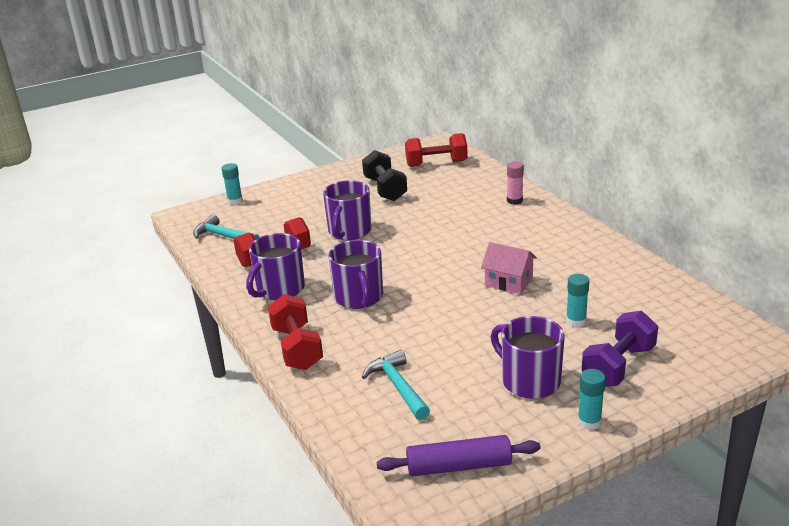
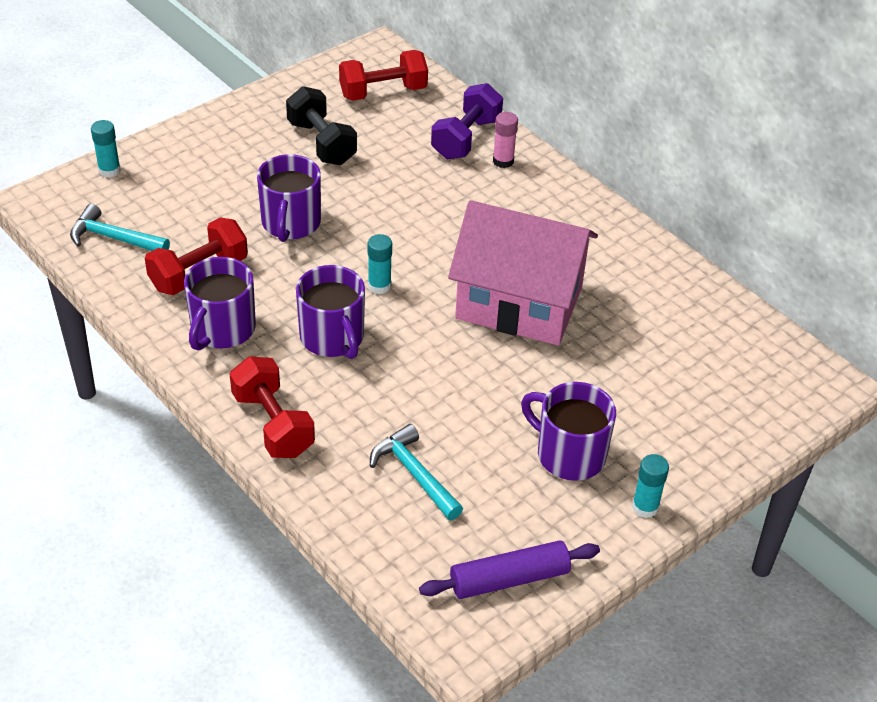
camera: 15 degrees left, 15 degrees up
(508, 282) = (519, 303): pink house -> pink house, size x2.19
(576, 321) = (610, 361): turquoise glue stick -> turquoise glue stick (379, 286)
(618, 366) = (668, 425): purple dumbbell -> purple dumbbell (466, 138)

